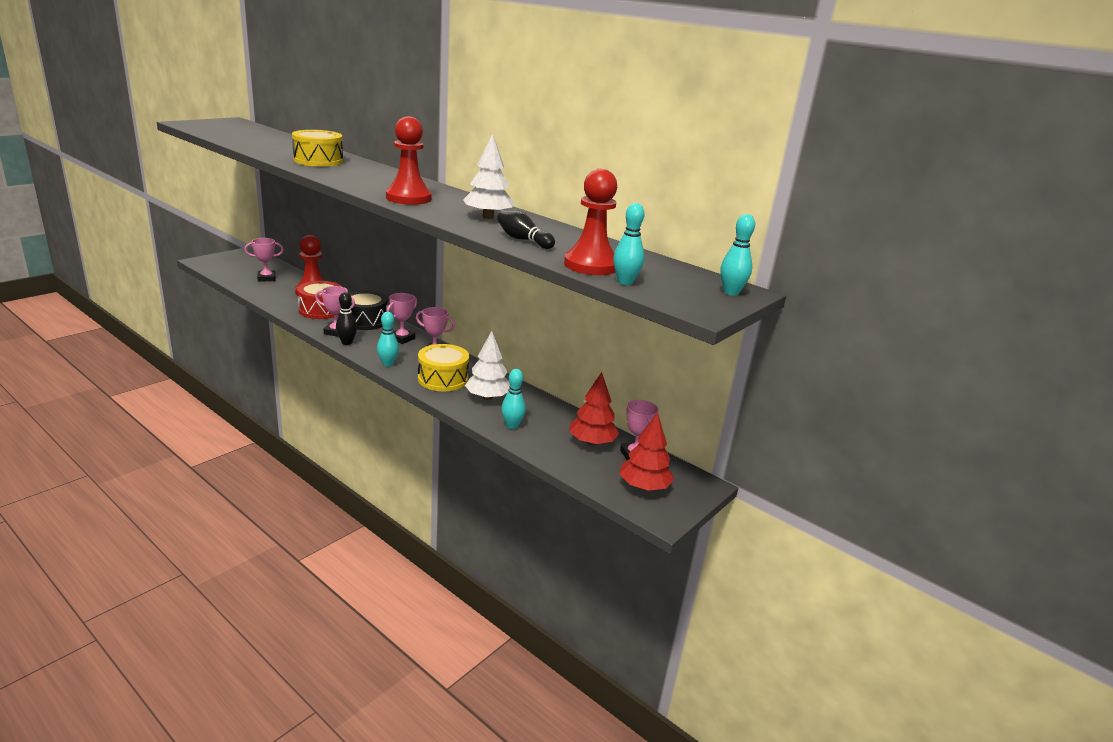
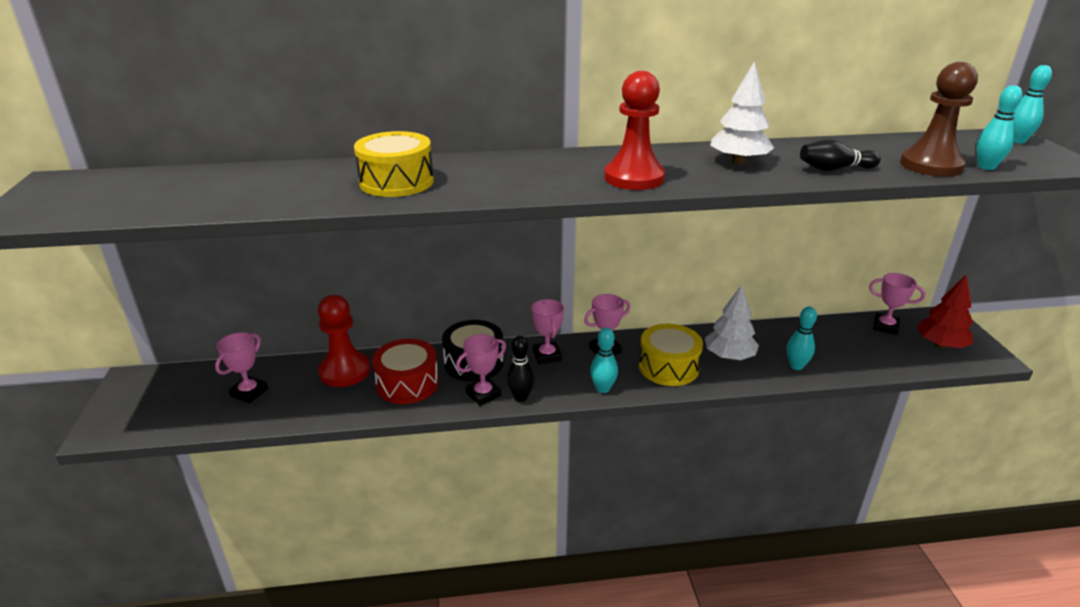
camera: 45 degrees left, 5 degrees up
(591, 265) = (930, 165): red pawn -> brown pawn
(592, 442) = (852, 337): red tree -> none

